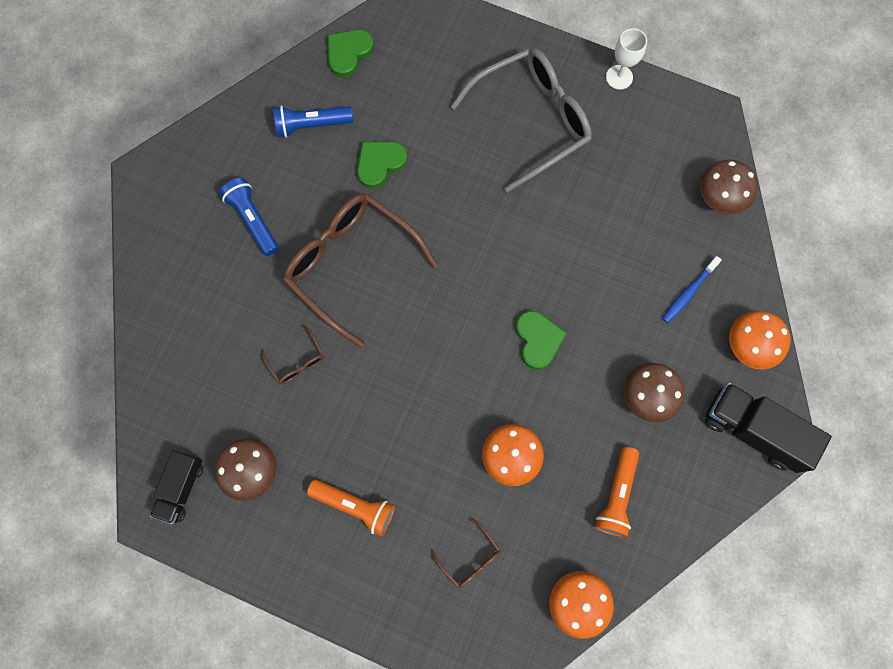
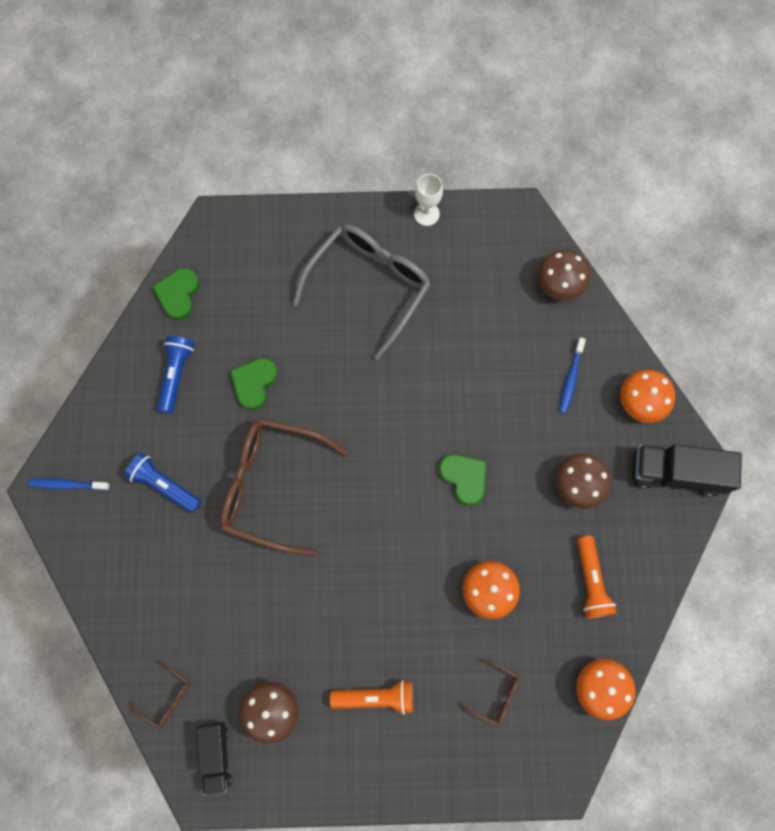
camera: 25 degrees left, 0 degrees up
(167, 180) = (67, 484): none -> blue toothbrush
(297, 361) = (264, 593): brown glasses -> brown glasses (166, 696)
(311, 125) = (176, 375): blue flashlight -> blue flashlight turned 135 degrees clockwise

